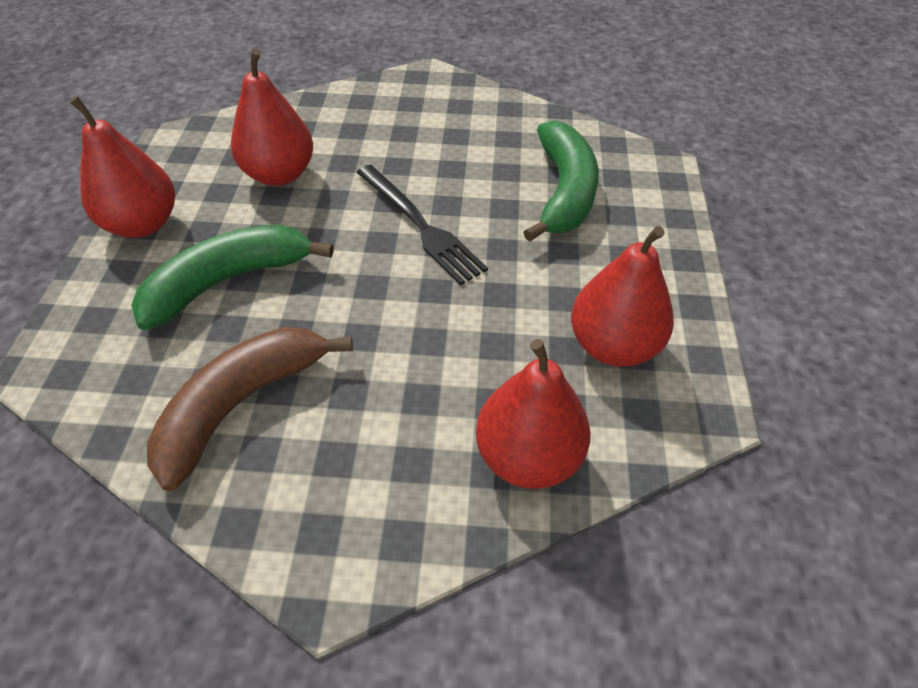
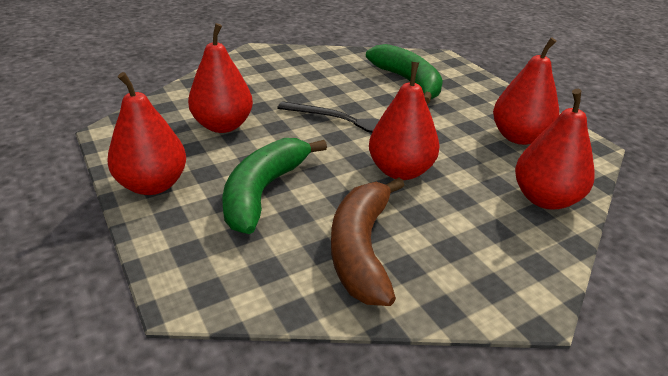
camera: 35 degrees left, 15 degrees down
(397, 324) = (400, 171): none -> red pear

